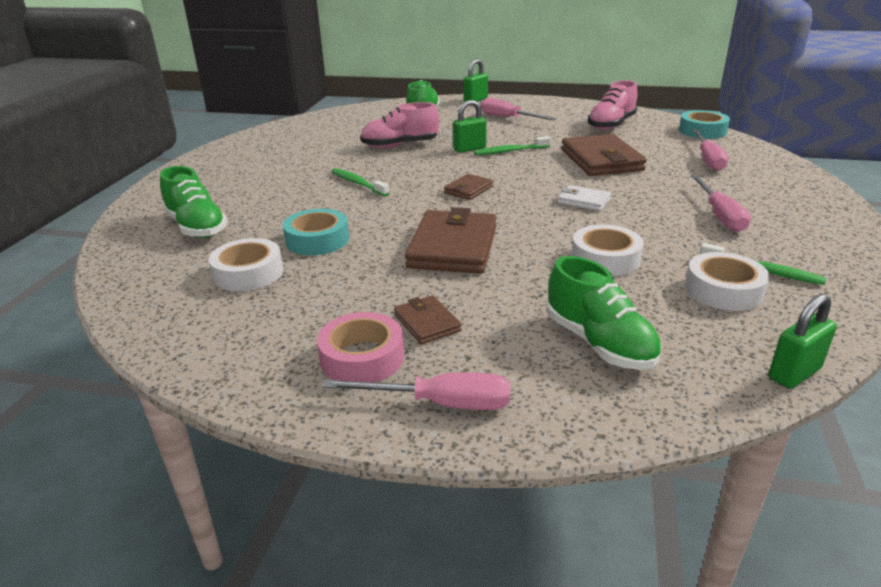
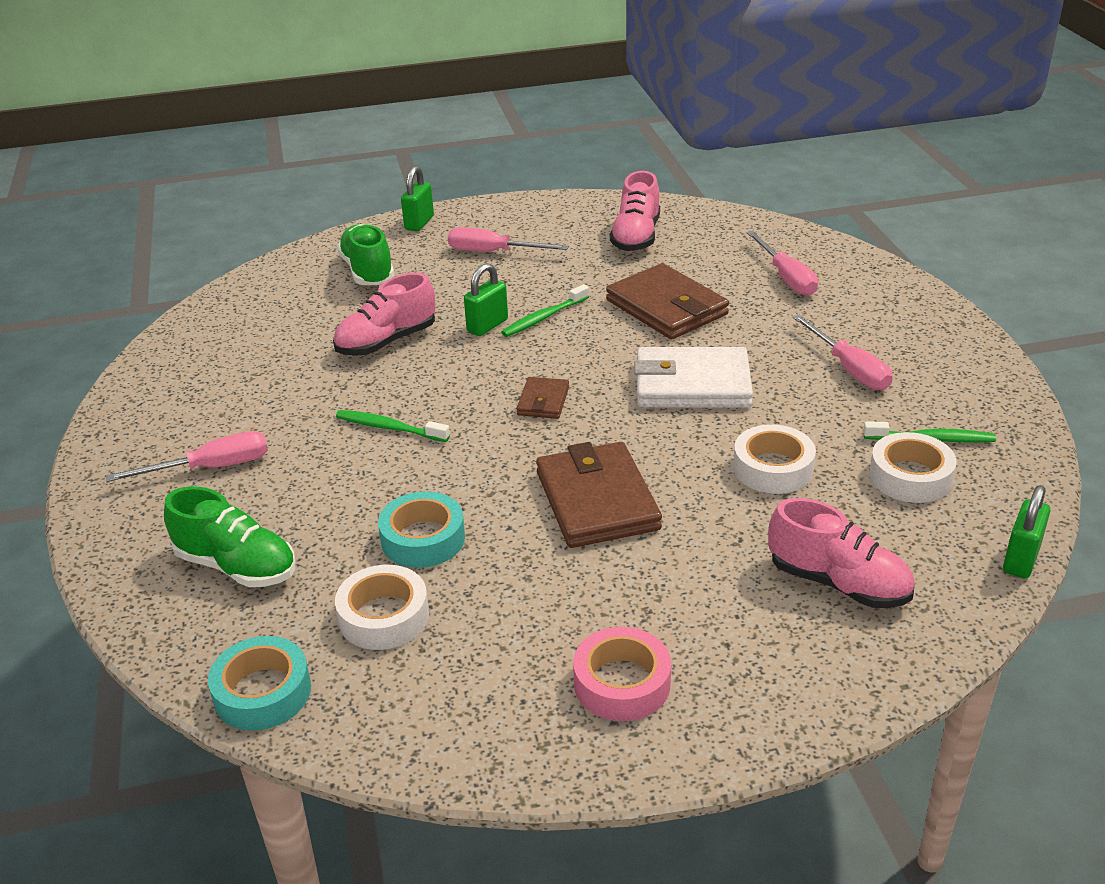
camera: 25 degrees left, 5 degrees up
(427, 323) = (653, 616): brown wallet -> none
(440, 404) = (742, 707): pink screwdriver -> pink screwdriver (211, 468)
(584, 201) = (692, 384): white wallet -> white wallet, size x1.98
(599, 343) = (838, 583): green shoe -> pink shoe
(702, 131) = (751, 226): turquoise tape -> turquoise tape (262, 692)

